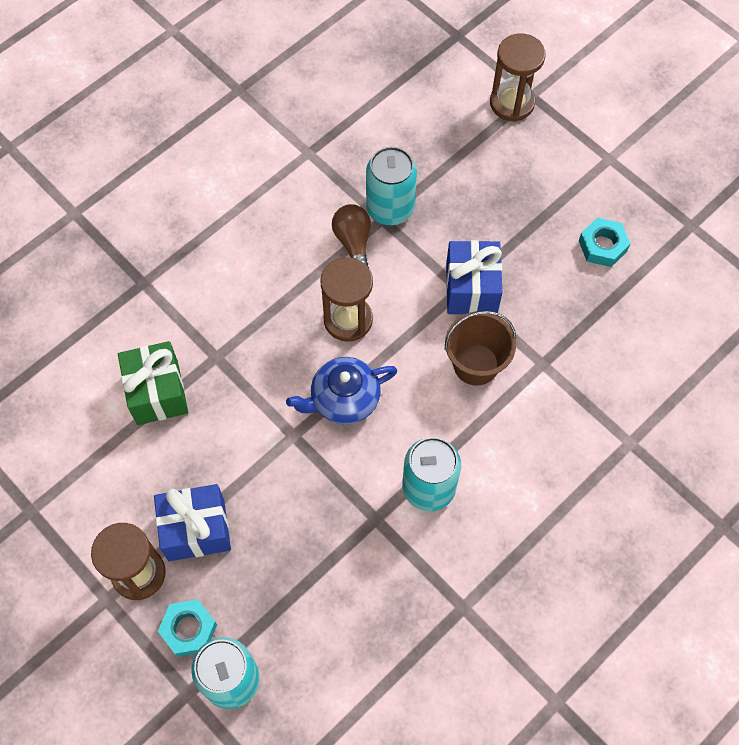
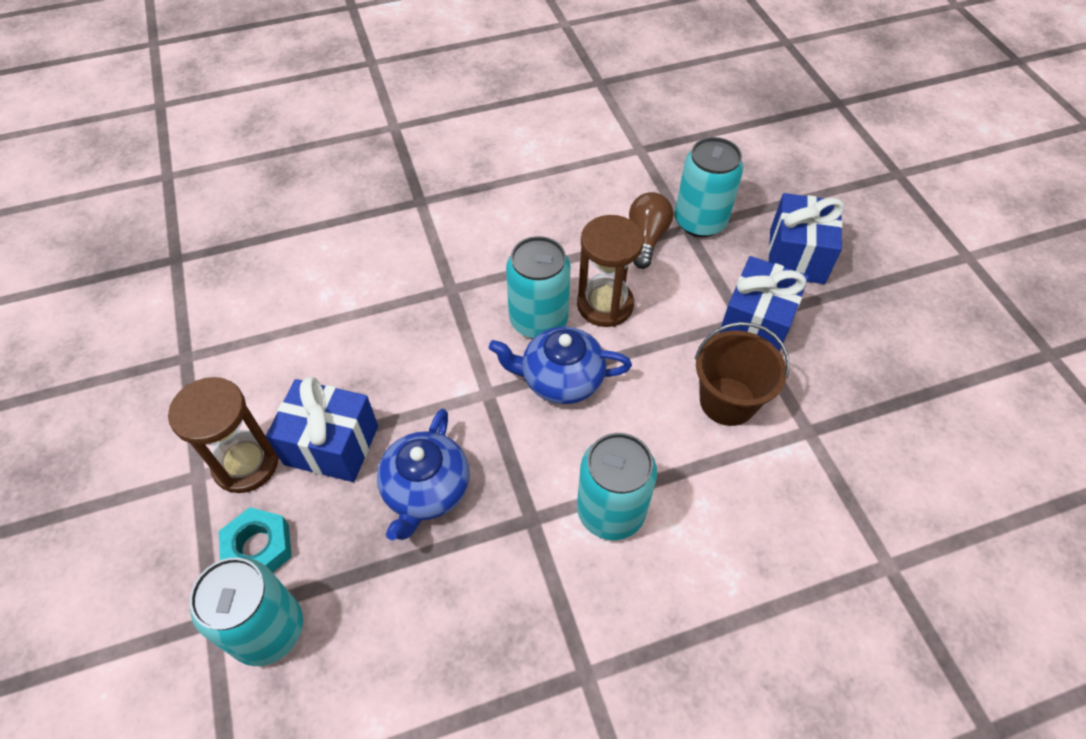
camera: 25 degrees right, 10 degrees down
(157, 392) = (374, 298): green gift -> none
(288, 531) = (426, 490): none -> blue teapot
(302, 355) = (538, 320): none -> turquoise can
(479, 212) = (796, 256): none -> blue gift
(512, 103) = (873, 173): brown hourglass -> none
(602, 246) = (930, 336): turquoise nut -> none

